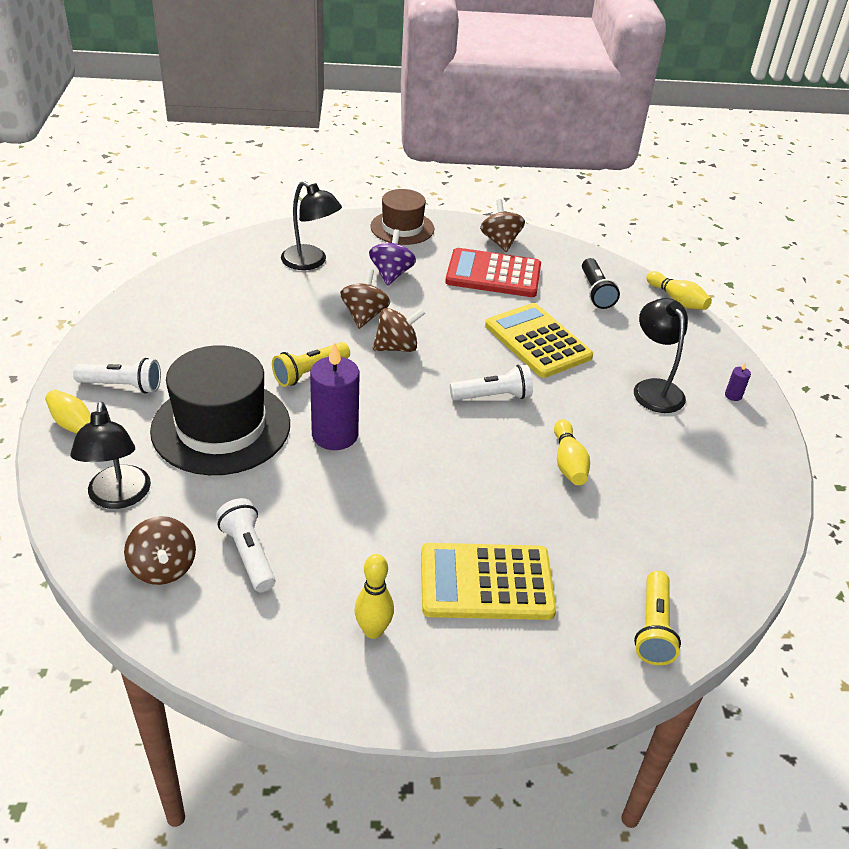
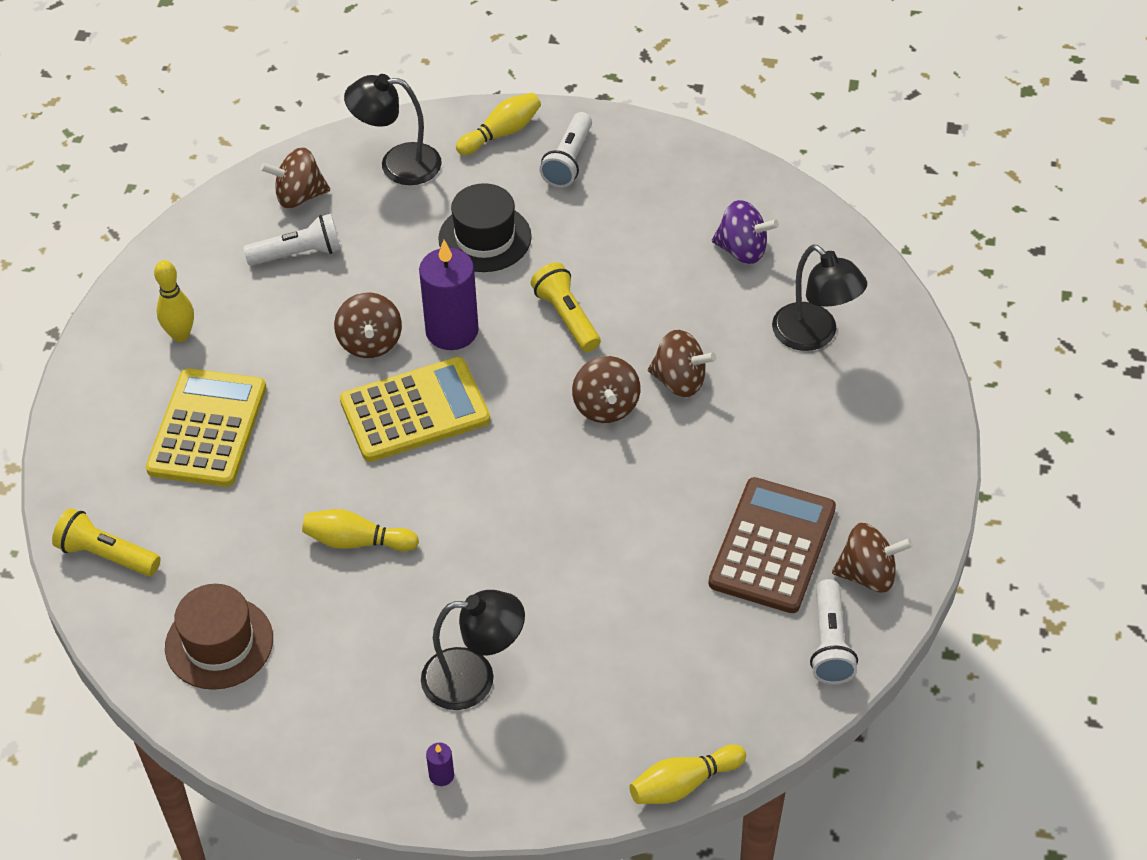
camera: 105 degrees right, 10 degrees up
(221, 427) = (485, 238): black hat -> black hat, size x0.62
(311, 262) = (814, 335): black lamp -> black lamp turned 90 degrees counterclockwise
(357, 484) = (370, 343): none -> brown spinning top
(391, 274) = (779, 422): purple spinning top -> purple spinning top (742, 250)
(402, 228) = (910, 452): brown hat -> brown hat (219, 643)
(493, 274) = (772, 546): red calculator -> brown calculator
(493, 396) = (491, 491): white flashlight -> white flashlight (830, 644)
(537, 341) = (599, 565): yellow calculator -> yellow calculator (415, 411)
(596, 292) = (714, 672): black flashlight -> none

